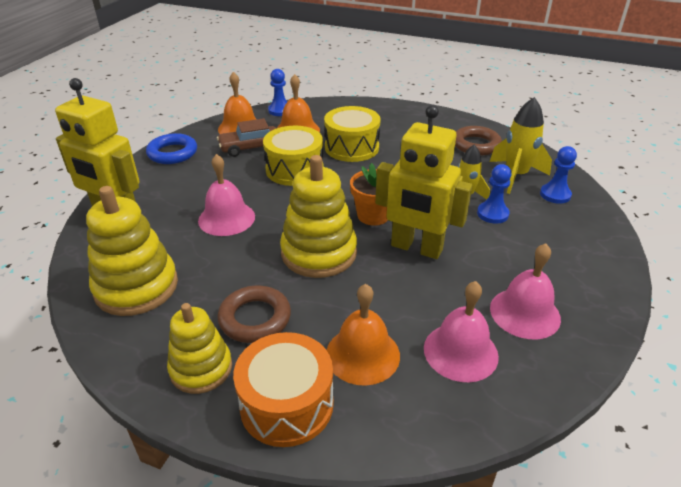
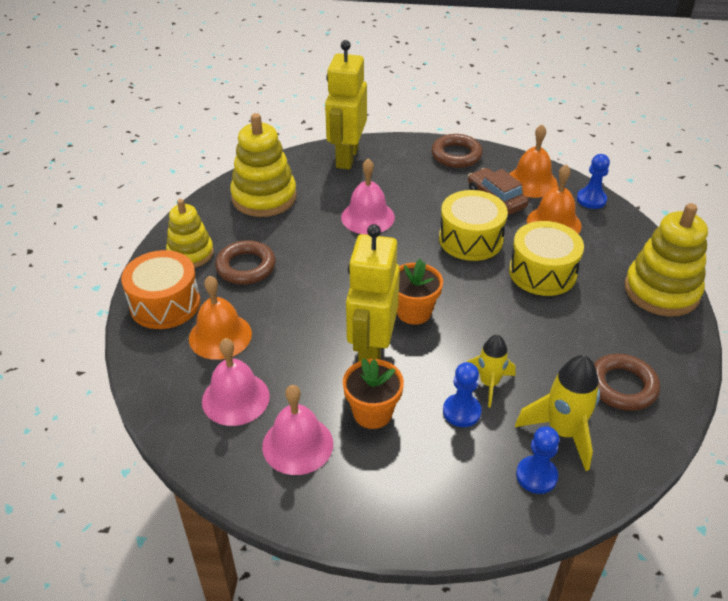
camera: 75 degrees right, 5 degrees up
(172, 153) = (456, 155): blue ring -> brown ring
(319, 253) = (339, 285): yellow stacking toy -> yellow stacking toy (661, 291)
(489, 260) = (372, 413): none -> orange flower pot

